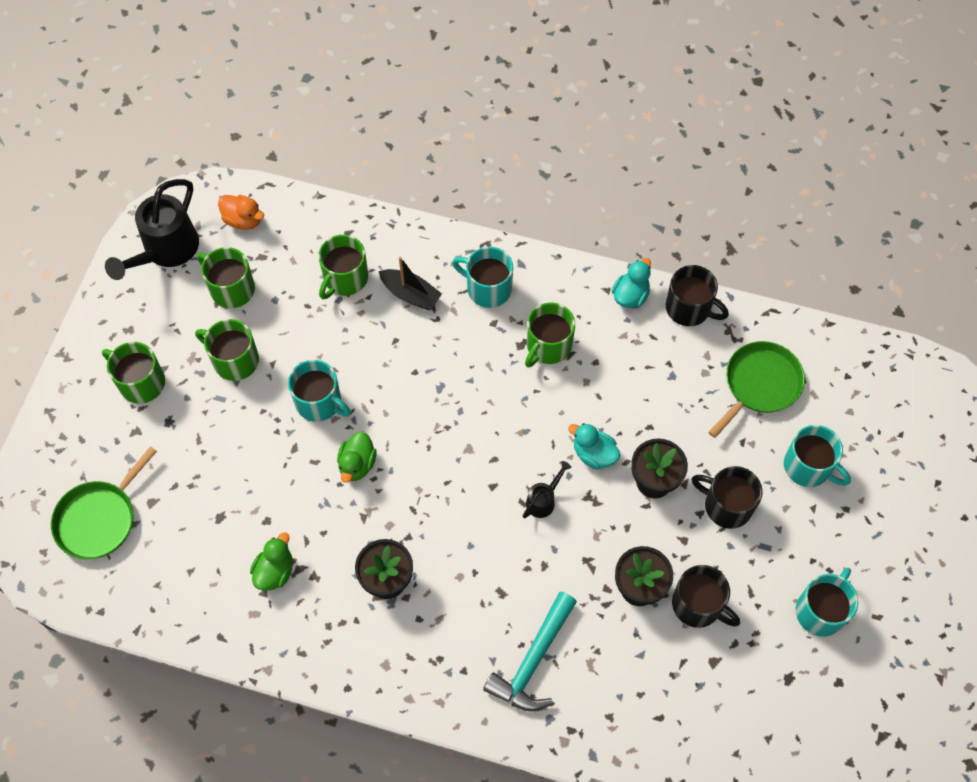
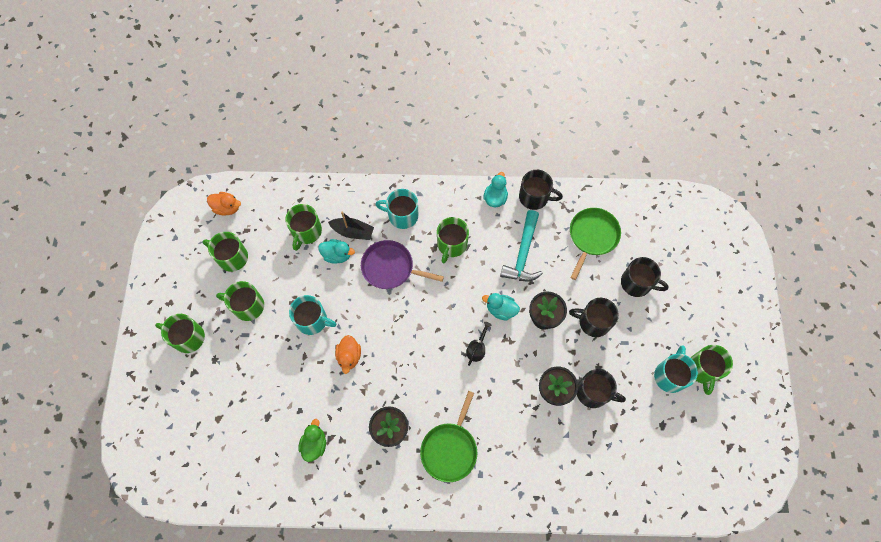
camera: 15 degrees left, 5 degrees up
(99, 519) = (185, 439): green pan -> green pan (450, 449)
(166, 250) = (180, 241): black watering can -> none
(357, 464) = (349, 356): green duck -> orange duck
(379, 321) = (337, 255): none -> turquoise duck
(450, 357) = (390, 267): none -> purple pan
(533, 660) = (499, 458): turquoise hammer -> turquoise hammer (523, 253)
(808, 467) = (637, 283): turquoise mug -> black mug
(874, 615) = (703, 369): none -> green mug

